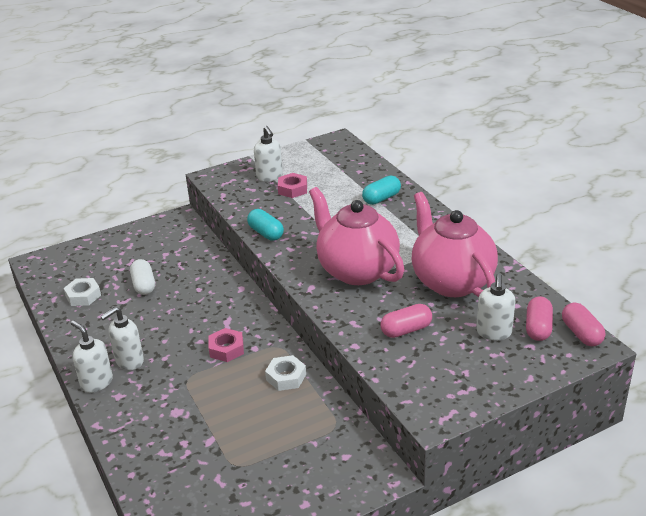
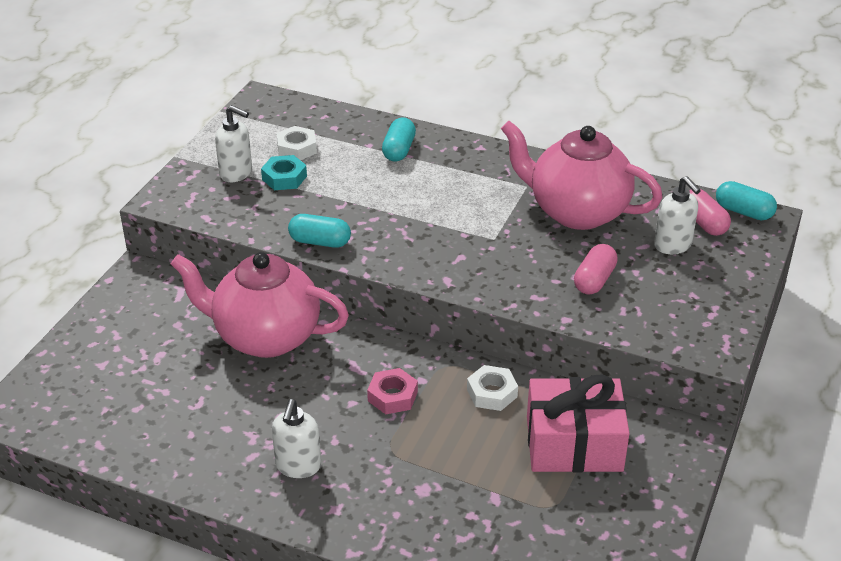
camera: 40 degrees left, 5 degrees up
(83, 296) = (136, 422): white nut -> white nut (297, 148)
(96, 382) = (290, 509): white soap dispenser -> none
(144, 285) = (199, 373): white capsule -> none
(292, 189) = (284, 178): pink nut -> turquoise nut
(297, 435) = (574, 443): none -> pink gift
(356, 270) = (471, 241): pink teapot -> pink teapot (265, 337)
(581, 334) = (743, 211): pink capsule -> turquoise capsule

